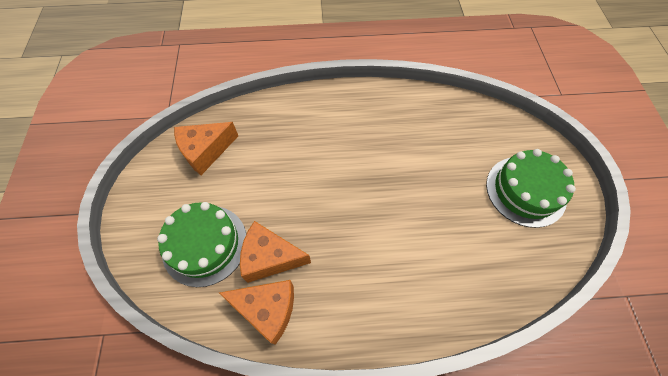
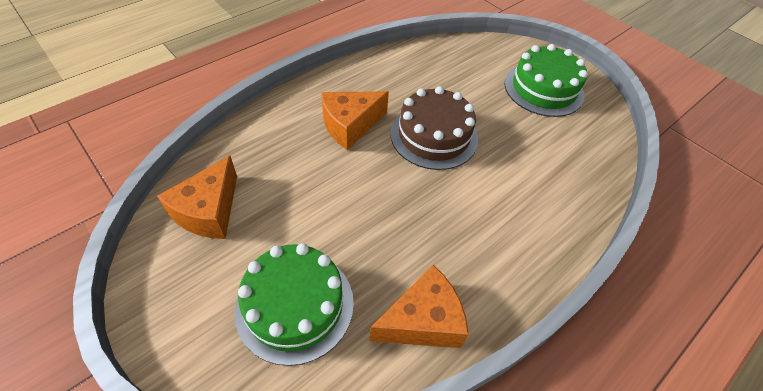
camera: 40 degrees left, 10 degrees down
(270, 257) = (380, 271): orange cheese -> orange cheese (350, 125)
(392, 180) = (434, 136): none -> brown cake

